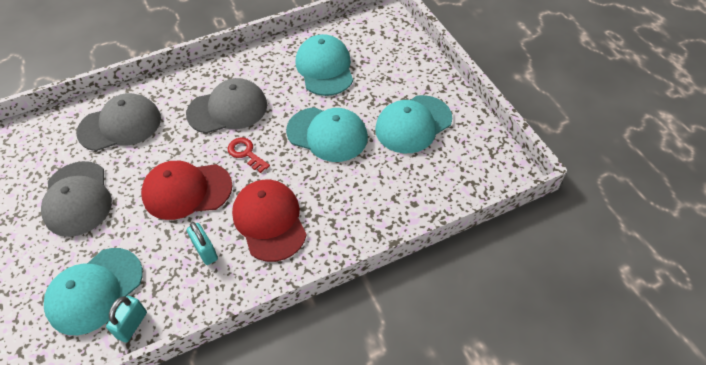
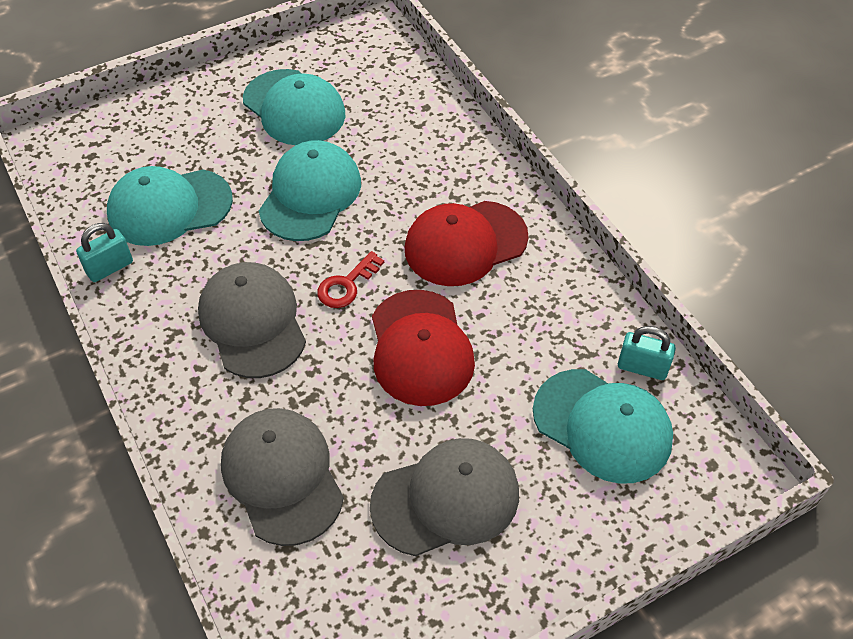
camera: 95 degrees left, 0 degrees up
(205, 251) = (520, 307): turquoise padlock -> turquoise padlock (110, 268)

